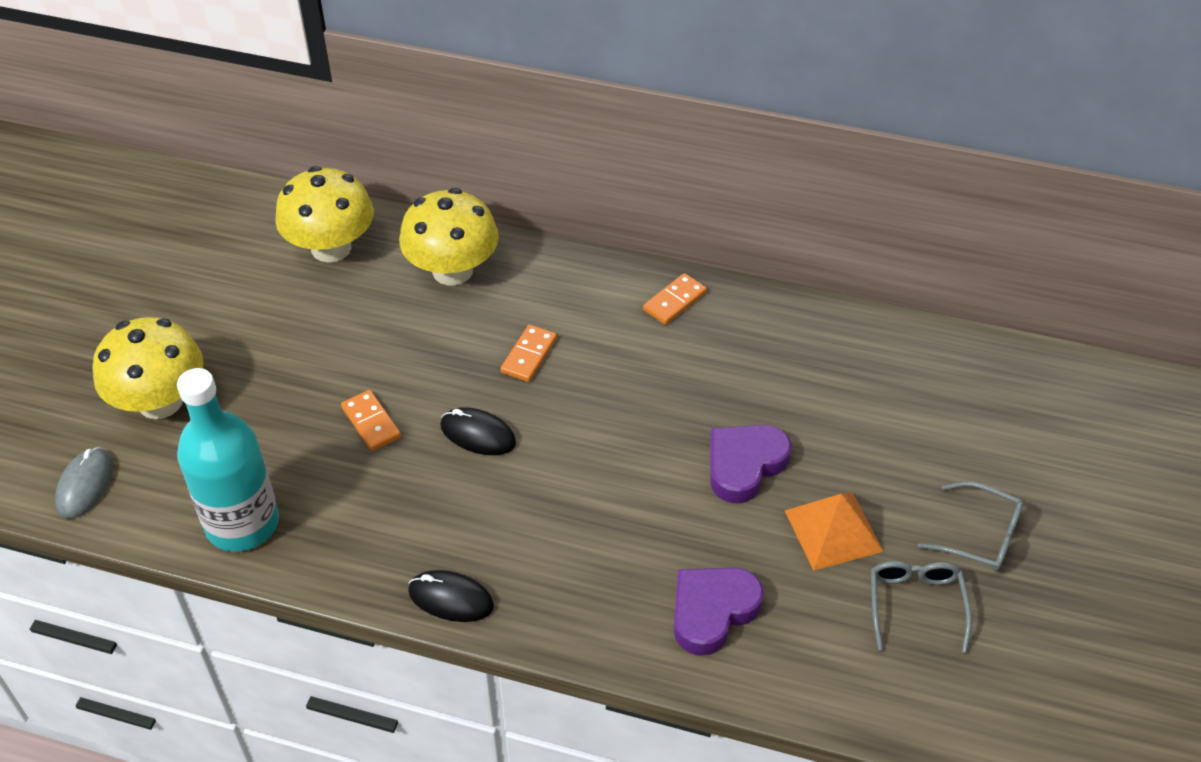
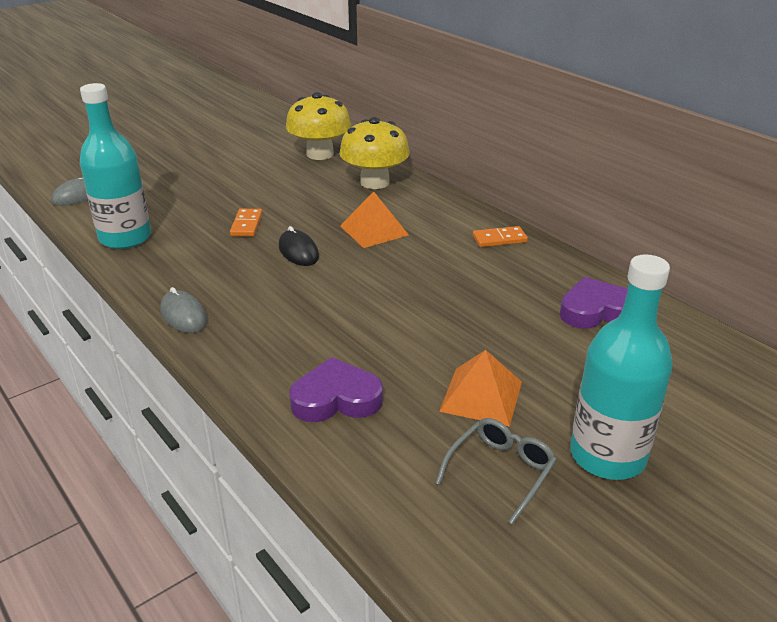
camera: 35 degrees right, 15 degrees down
(160, 401) = (156, 179): yellow mushroom -> none
(451, 599) = (183, 315): black mouse -> grey mouse
(529, 355) = (374, 230): orange domino -> orange pyramid
(744, 465) = (454, 333): purple heart -> purple heart (596, 310)
(980, 536) = (607, 456): grey glasses -> turquoise bottle

